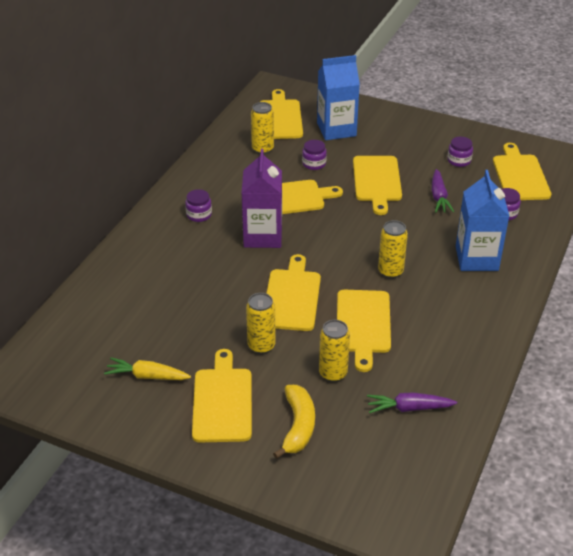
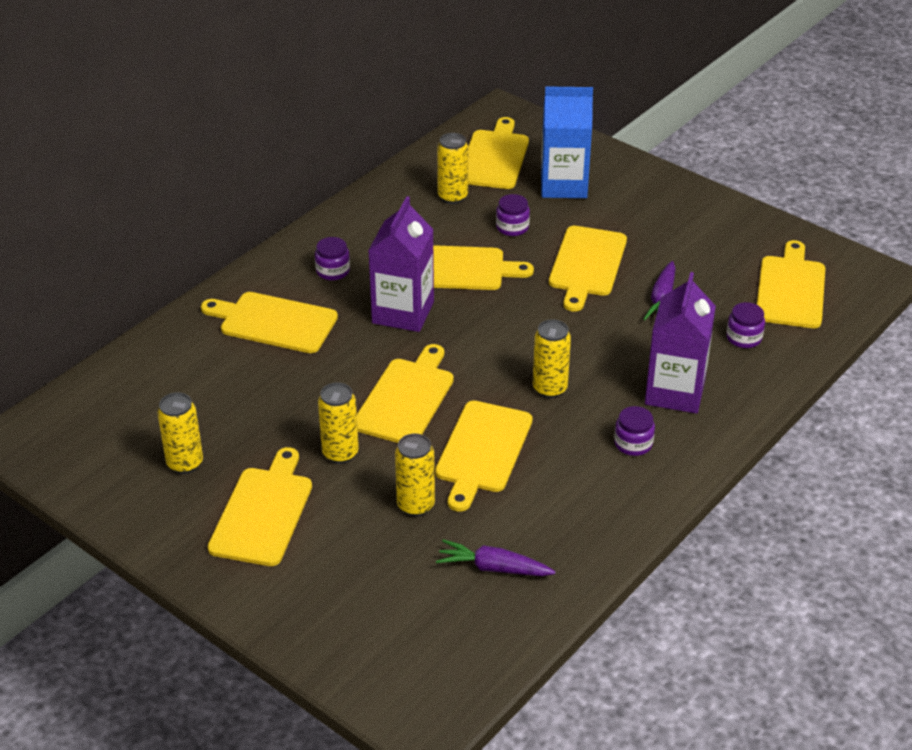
camera: 15 degrees right, 0 degrees up
(147, 376) = (185, 463): yellow carrot -> yellow can
(171, 259) = (274, 322): none -> yellow cutting board
(298, 426) = (343, 561): yellow banana -> none
(459, 160) = (714, 254): purple jar -> purple jar (633, 443)
(476, 258) = (675, 392): blue carton -> purple carton

